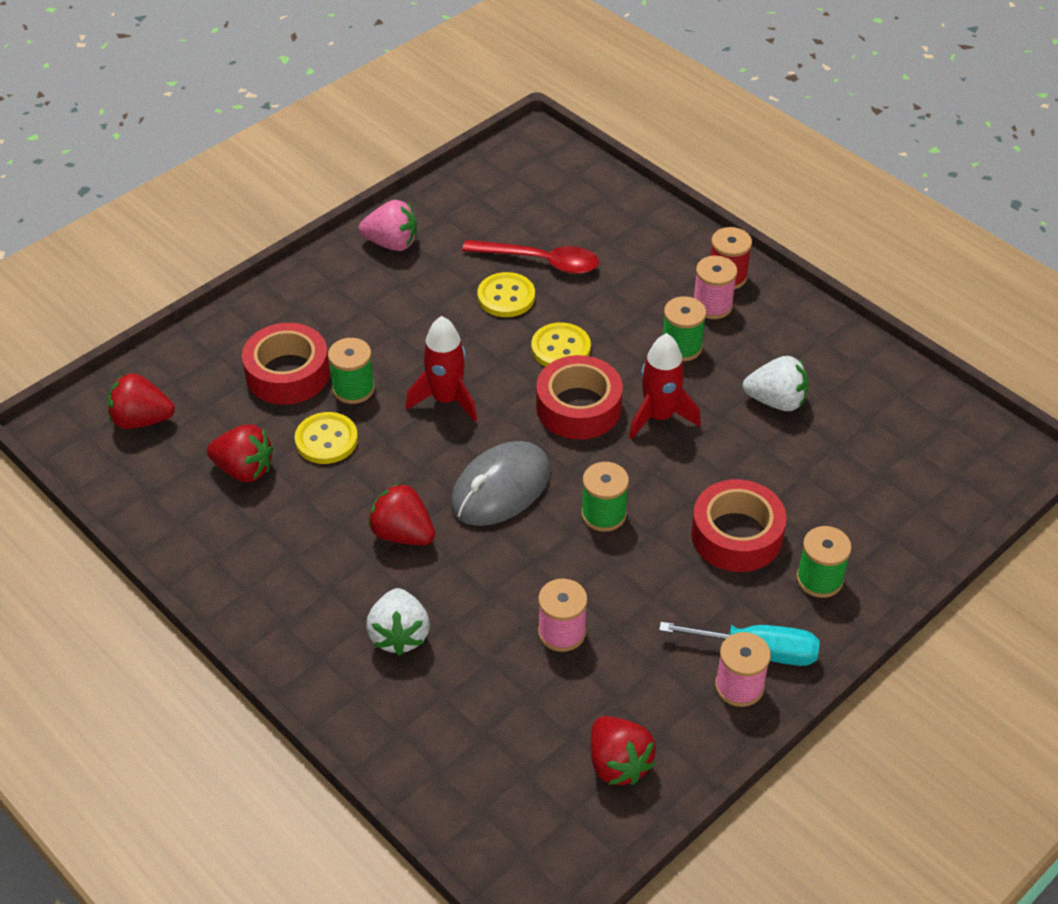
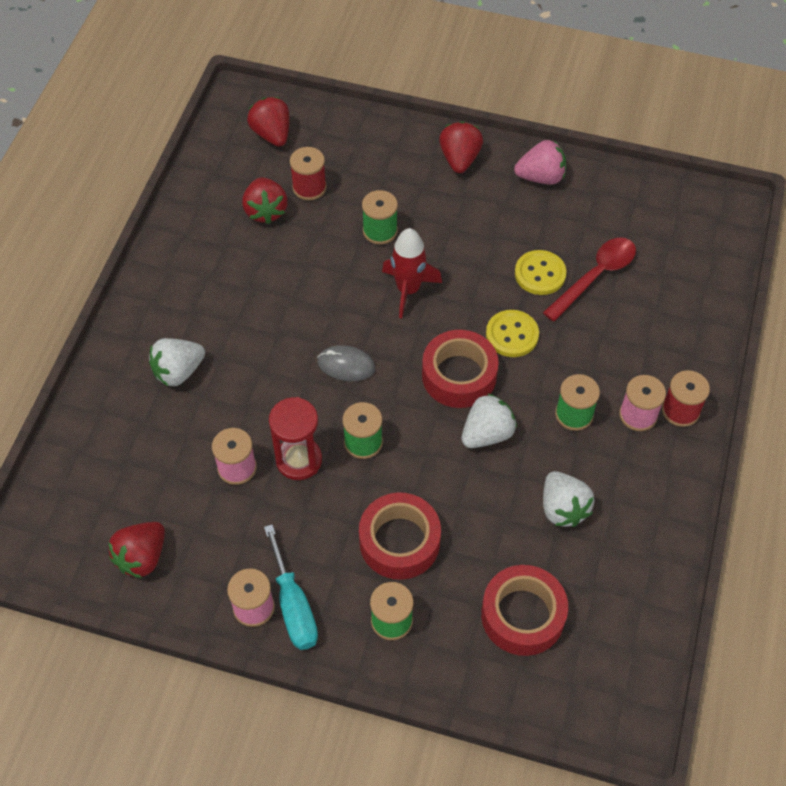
camera: 60 degrees right, 10 degrees up
(245, 420) = (309, 187): none -> red spool
(287, 373) = (367, 187): red tape -> red tape (522, 615)
(326, 440) = (322, 241): yellow button -> none
(392, 243) = (541, 177): pink strawberry -> pink strawberry turned 75 degrees counterclockwise
(403, 534) = (266, 328): red strawberry -> red strawberry (459, 159)
(500, 488) = (346, 365): grey mouse -> grey mouse, size x0.60
(540, 261) = (595, 277): red spoon -> red spoon turned 120 degrees counterclockwise
(588, 575) = (299, 460): none -> red hourglass
(659, 417) = (487, 433): red rocket -> white strawberry

